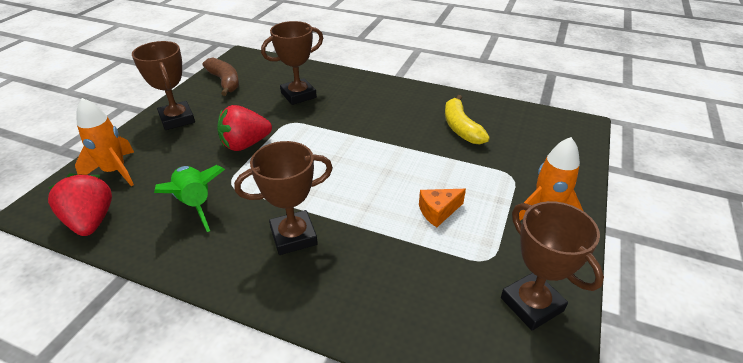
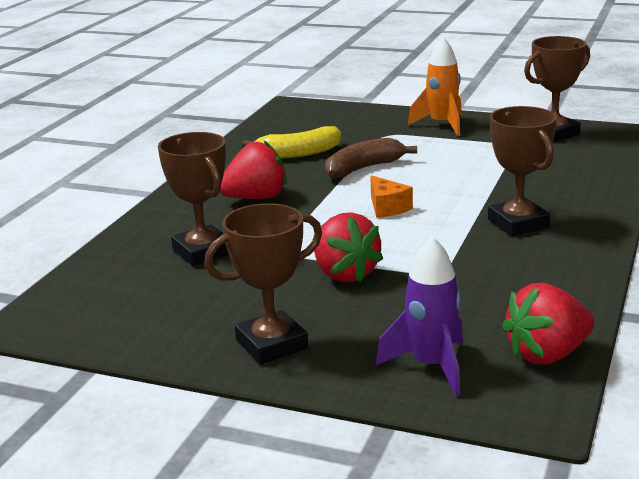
camera: 90 degrees left, 15 degrees down
(115, 171) = (431, 366): orange rocket -> purple rocket
(195, 204) = (485, 286): green rocket -> none
(225, 82) = (138, 322): brown banana -> brown banana (364, 168)
(375, 111) = (256, 198): none -> red strawberry
(438, 211) = (454, 163): orange cheese -> orange cheese (387, 208)

